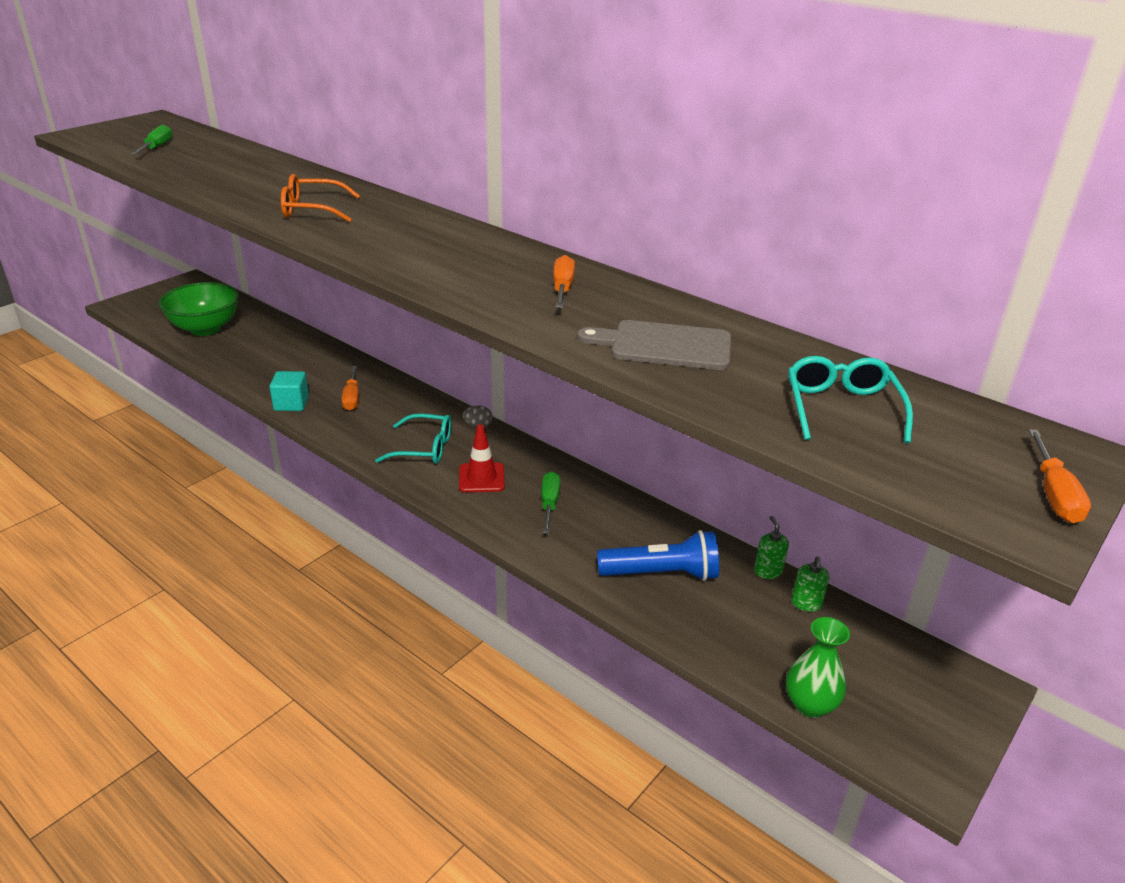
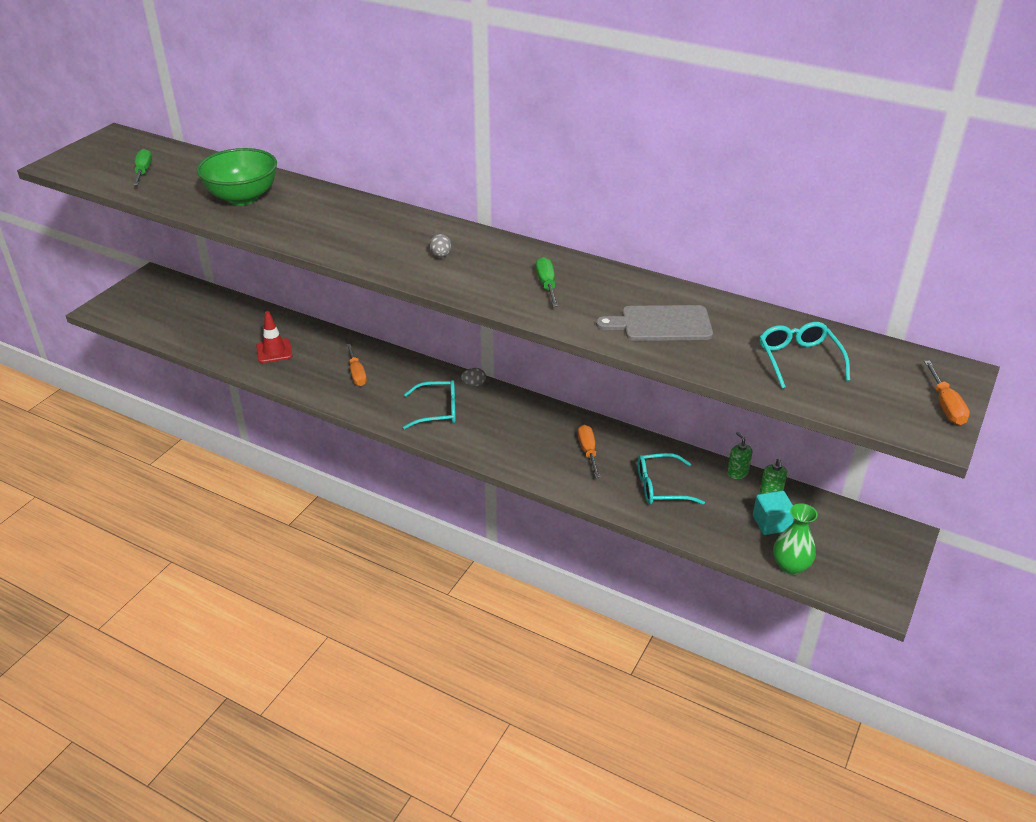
camera: 10 degrees left, 5 degrees up
(205, 328) = (192, 323): green bowl -> green bowl (243, 198)
(291, 403) = (307, 386): turquoise cube -> turquoise cube (771, 523)
(312, 210) = (326, 227): orange glasses -> none
(425, 248) = (441, 255): none -> grey egg
(481, 478) = (495, 430): red traffic cone -> red traffic cone (274, 351)
(549, 504) = (556, 444): green screwdriver -> green screwdriver (547, 285)
(562, 289) = (566, 282): orange screwdriver -> orange screwdriver (588, 451)
(662, 574) = (660, 487): blue flashlight -> turquoise glasses

